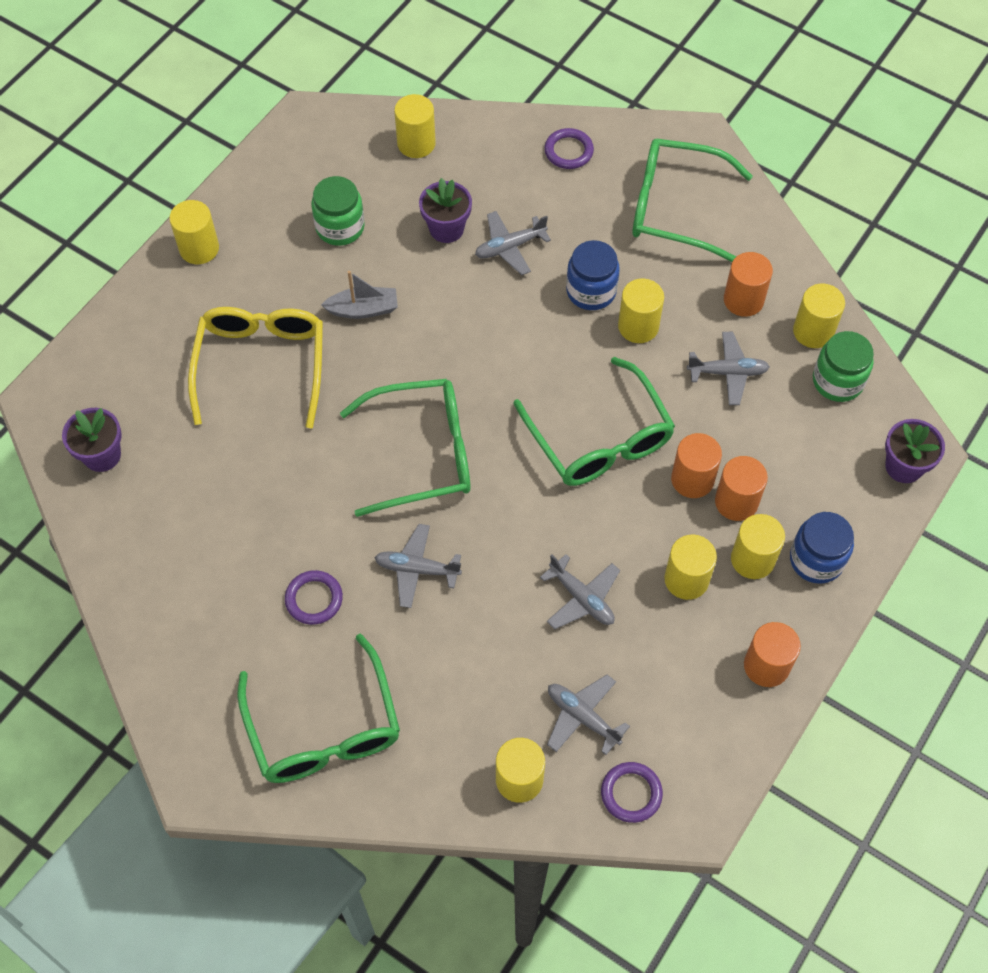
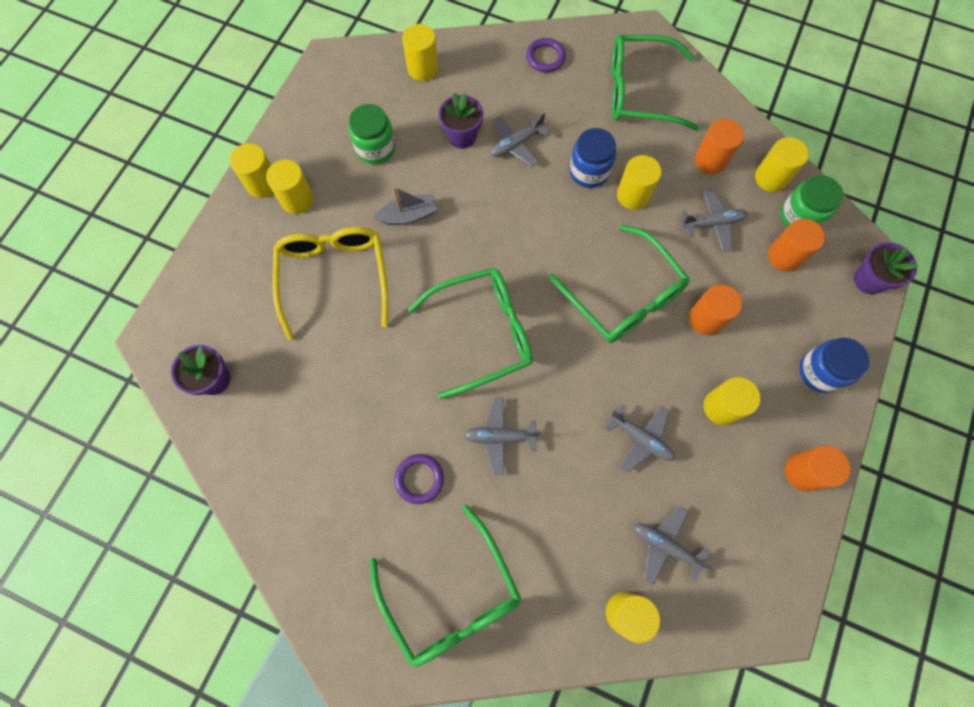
camera: 10 degrees left, 10 degrees up
(631, 793) = (720, 608): purple ring -> none
(736, 502) = (745, 332): orange cylinder -> orange cylinder (784, 256)
(752, 559) = (770, 380): yellow cylinder -> yellow cylinder (297, 199)

